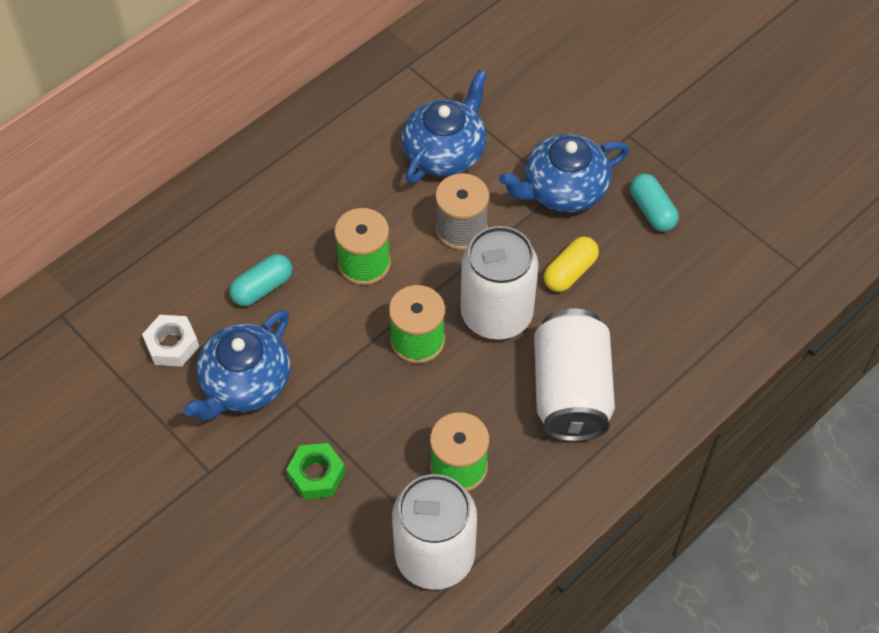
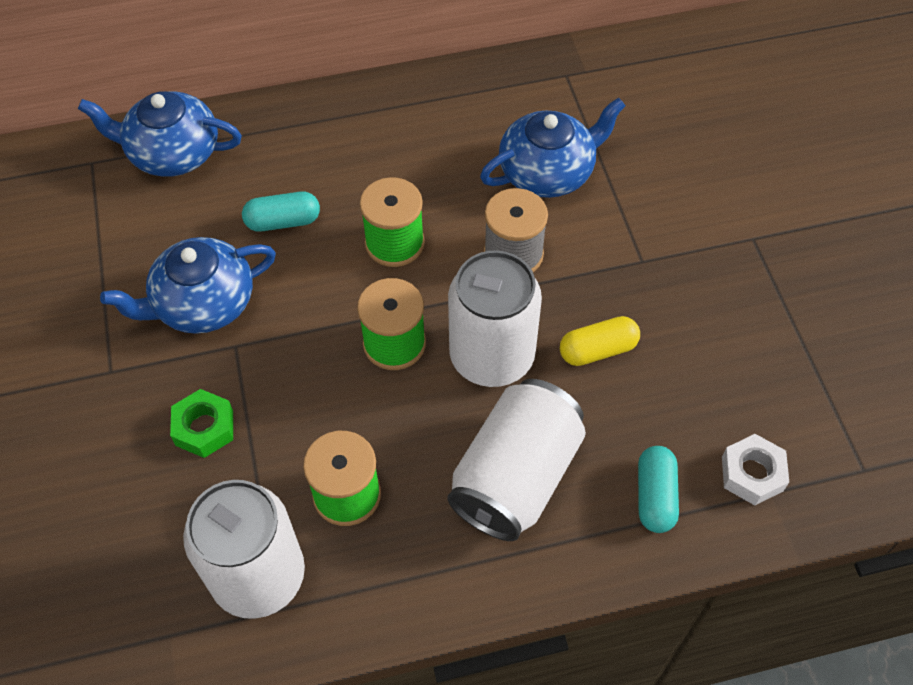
camera: 30 degrees right, 0 degrees up
(172, 345) = (165, 235): white nut -> white nut (752, 474)
(563, 190) = (646, 263): blue teapot -> blue teapot (172, 153)
(652, 210) = (729, 328): turquoise capsule -> turquoise capsule (655, 496)

